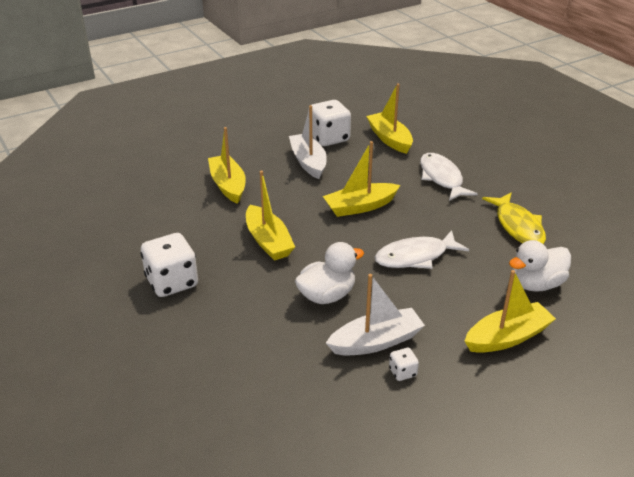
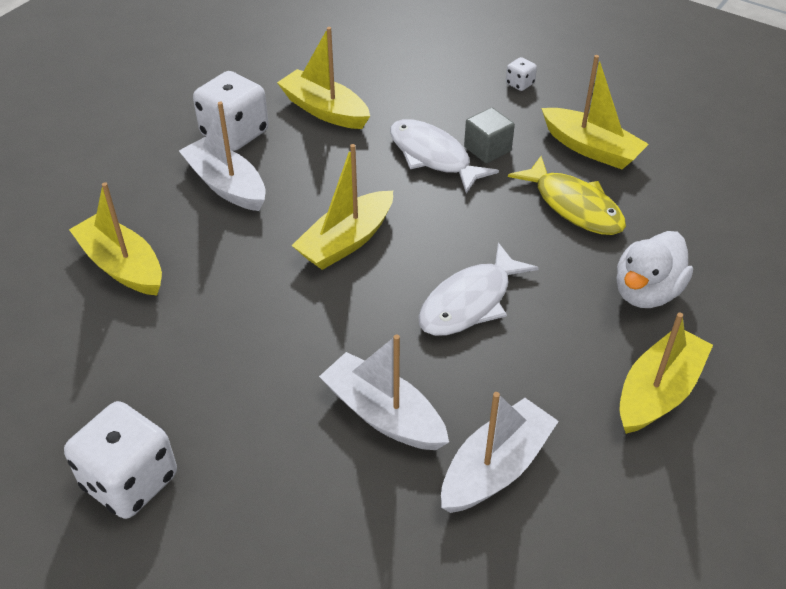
camera: 25 degrees left, 10 degrees up
(268, 241) = (243, 349): yellow boat -> yellow boat (591, 148)
(327, 295) = (383, 414): white duck -> white boat
(402, 372) = (559, 505): white dice -> white dice (519, 84)
(480, 182) = (487, 149): none -> grey cube

